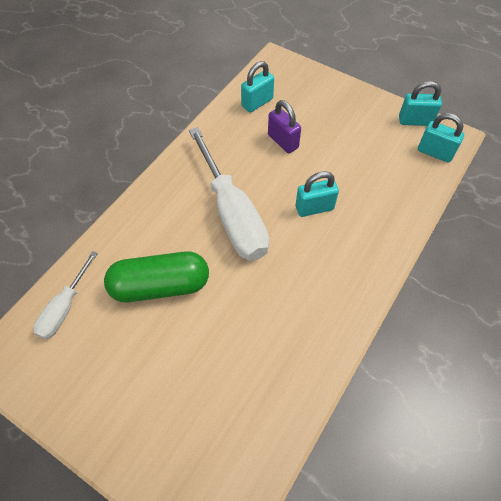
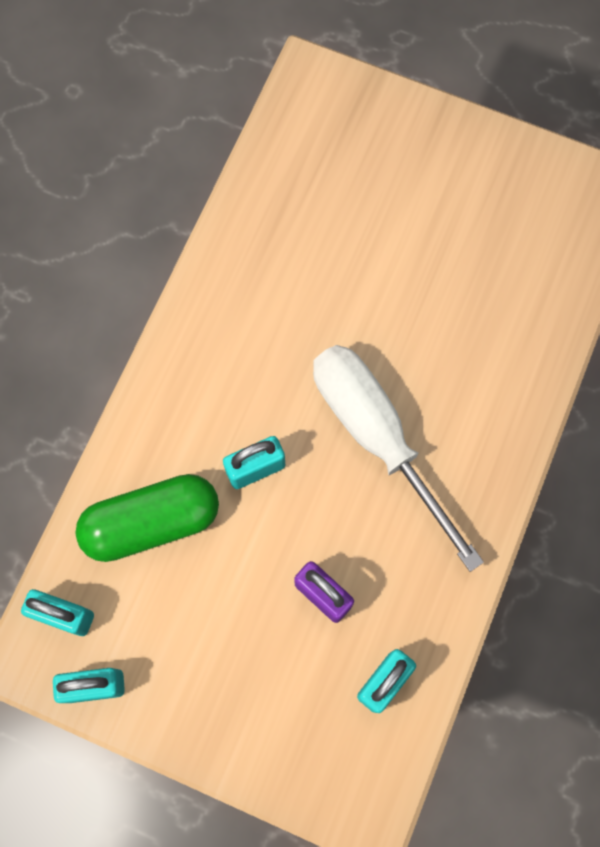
camera: 170 degrees right, 15 degrees up
(64, 308) = (559, 261): white screwdriver -> none
(160, 286) = (447, 309): green capsule -> green capsule (151, 522)

